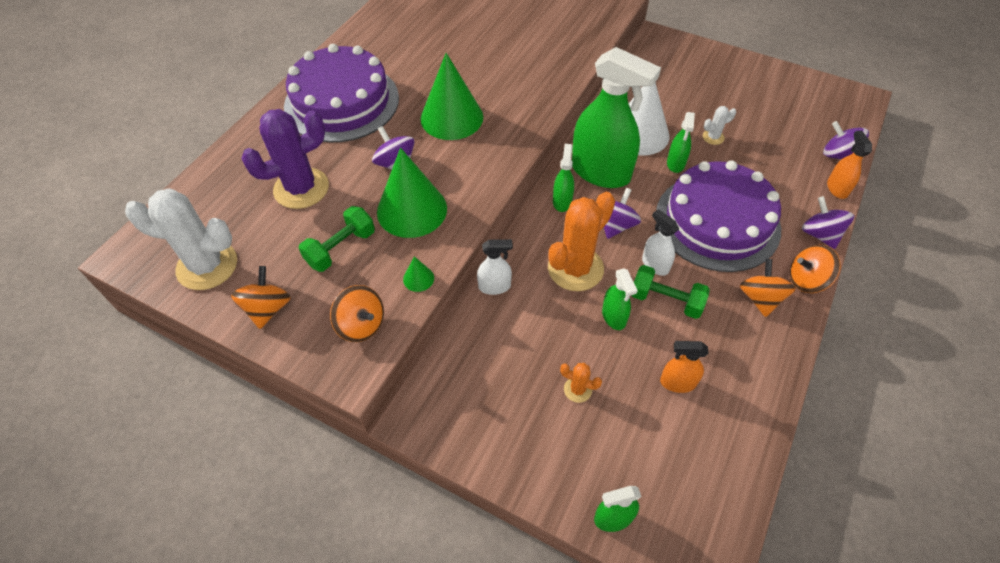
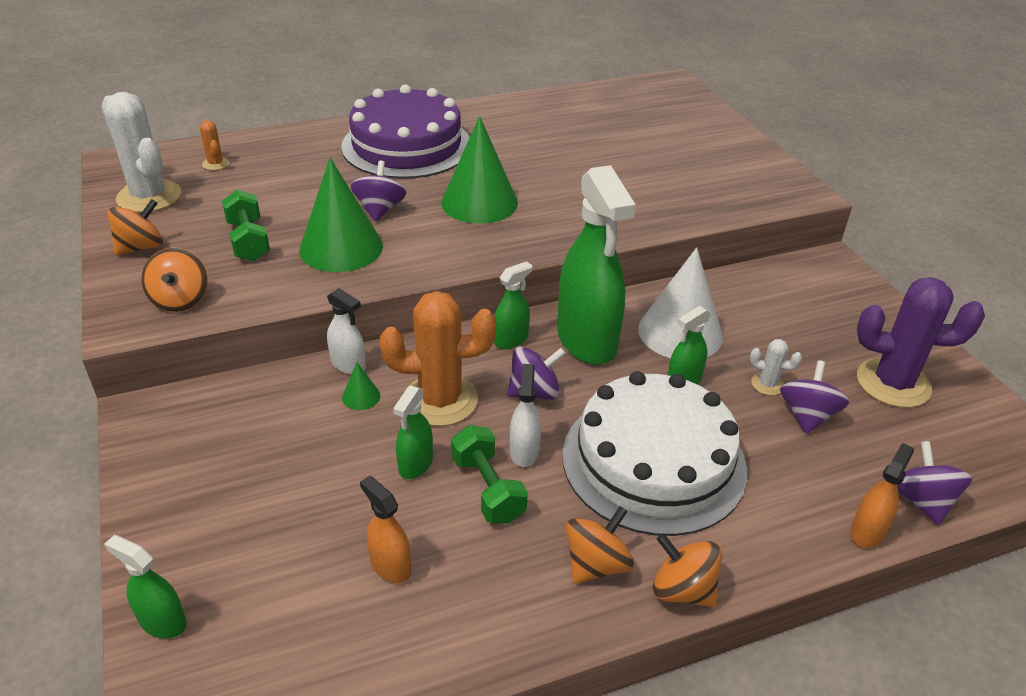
camera: 40 degrees right, 15 degrees down
(301, 188) = (285, 186): purple cactus -> purple cactus (893, 383)
(341, 248) = (248, 241): green dumbbell -> green dumbbell turned 75 degrees clockwise
(418, 278) = (269, 297): green cone -> green cone (361, 396)
(577, 389) = (293, 495): orange cactus -> orange cactus (215, 164)
(717, 221) = (653, 461): purple cake -> white cake
(820, 234) = (770, 559): purple spinning top -> purple spinning top (807, 415)

